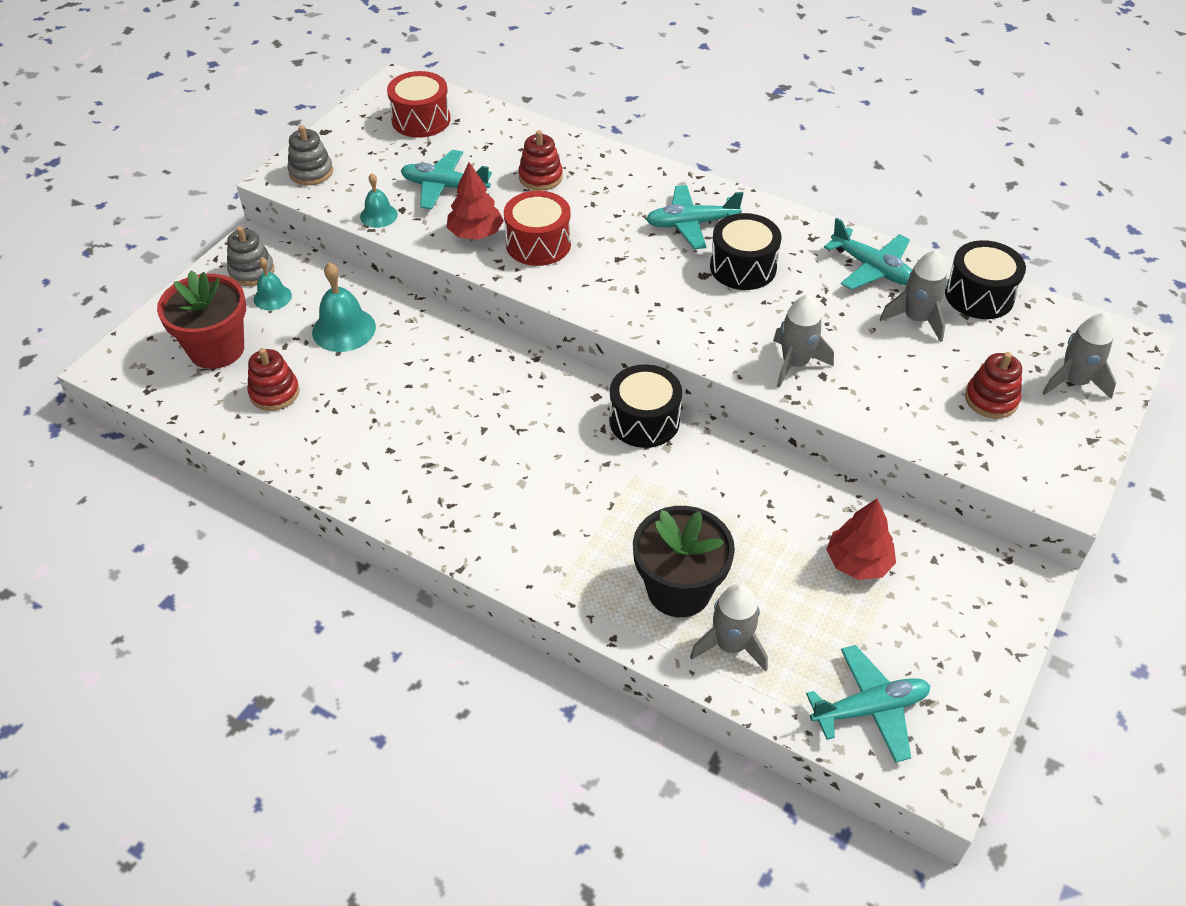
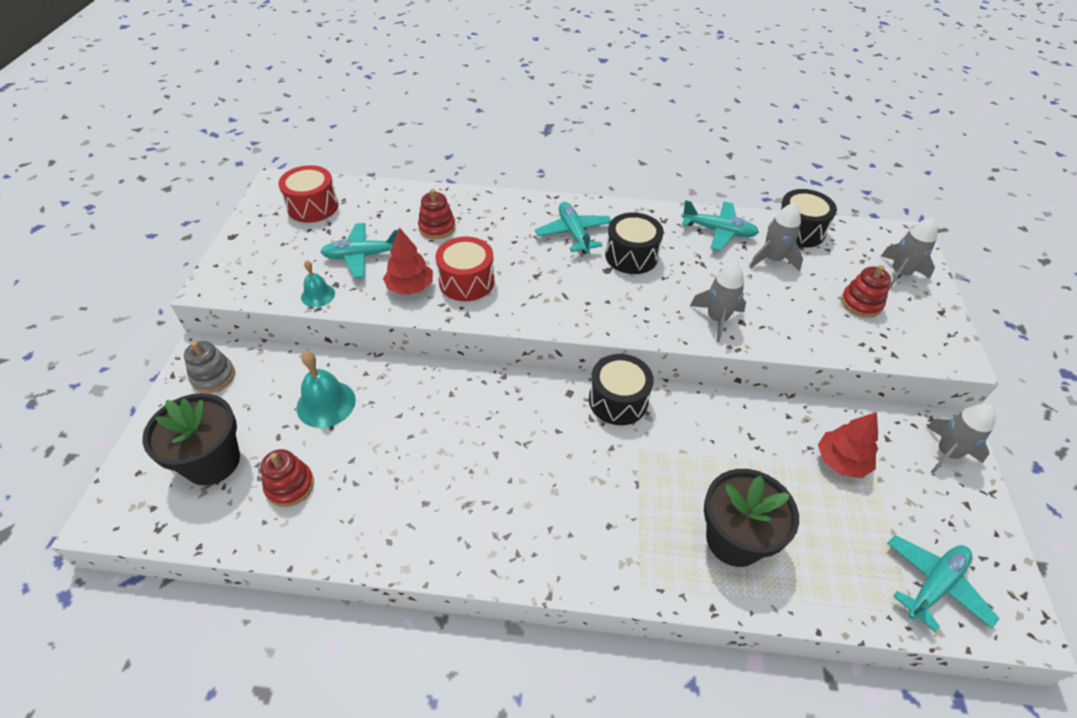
camera: 25 degrees left, 0 degrees up
(216, 349) = (212, 462): red flower pot -> black flower pot
(272, 297) = (245, 395): turquoise bell -> none
(311, 172) = (237, 274): grey stacking toy -> none
(691, 224) = (573, 233): turquoise plane -> turquoise plane turned 105 degrees clockwise
(731, 645) = (803, 573): grey rocket -> grey rocket (946, 453)

